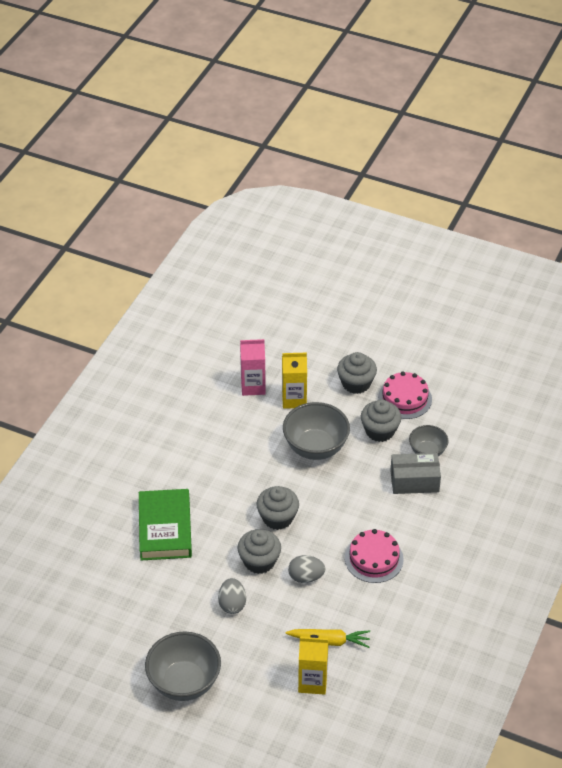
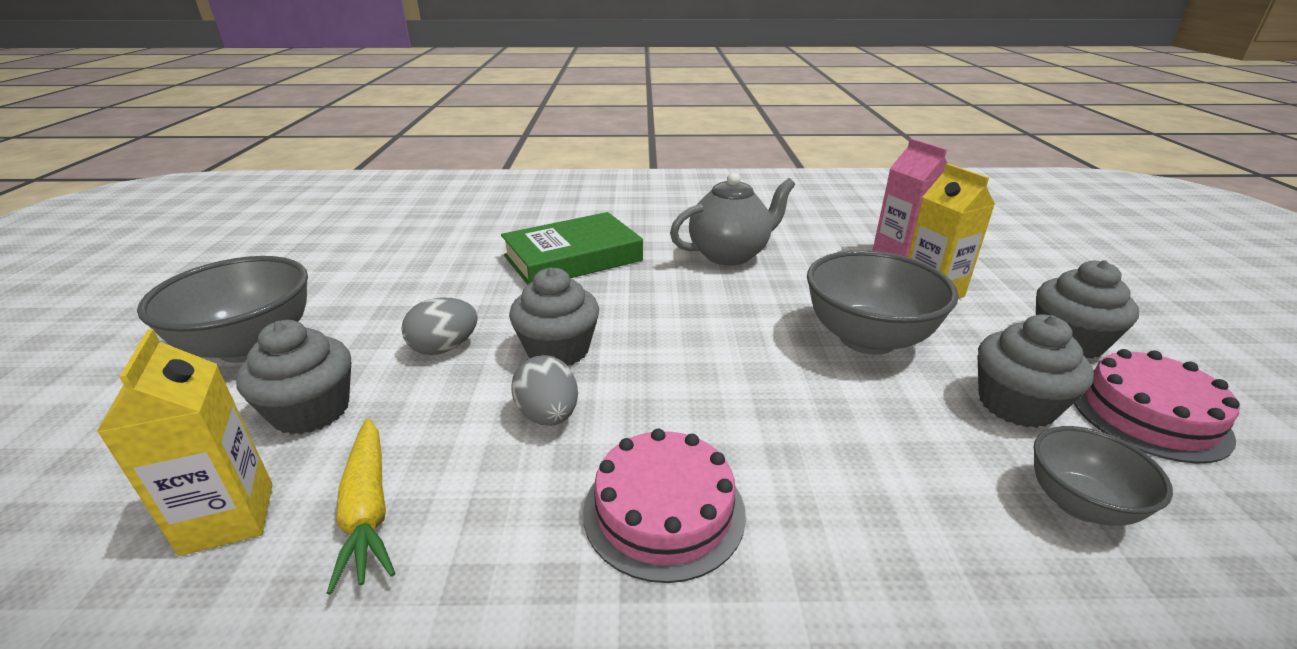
camera: 65 degrees right, 15 degrees down
(206, 457) = (729, 255): none -> grey teapot
(277, 518) = (671, 342): grey cupcake -> grey cupcake (311, 411)
(414, 481) = (965, 510): grey box -> none

